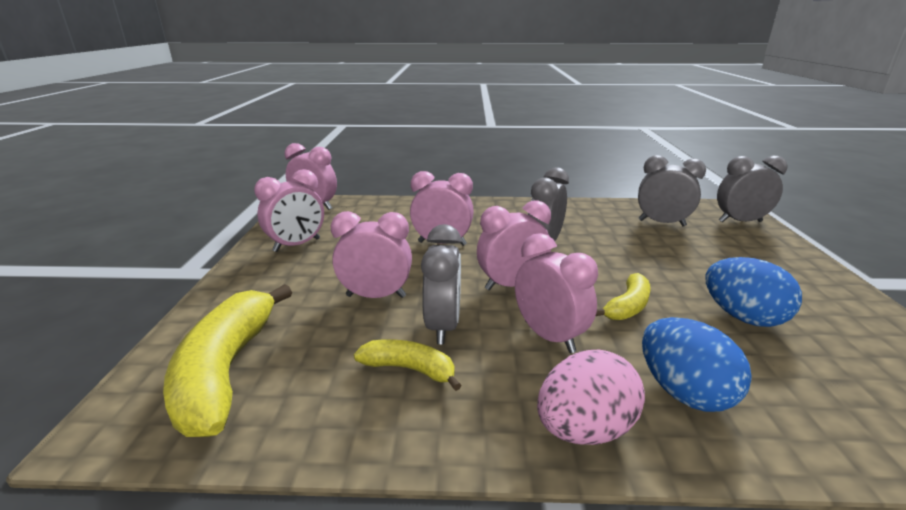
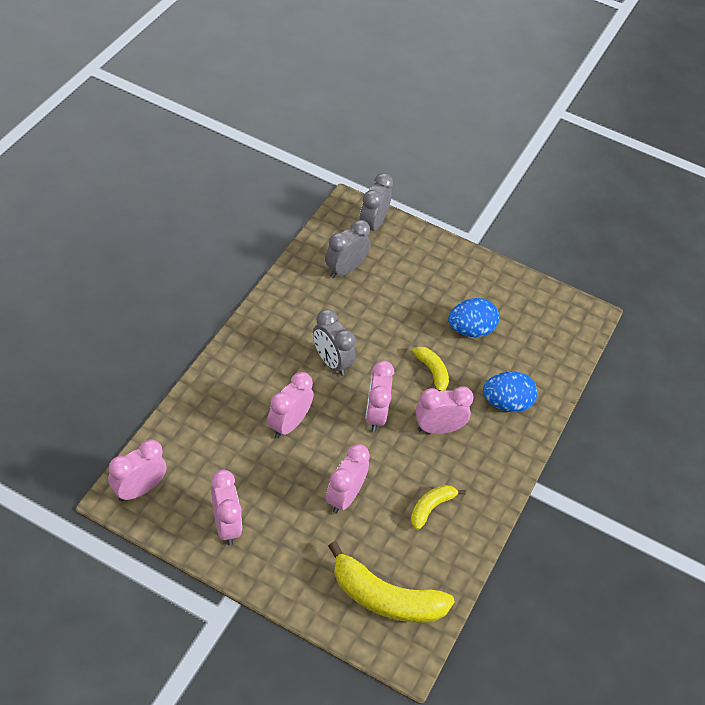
camera: 70 degrees left, 25 degrees up
(443, 326) = (400, 474): grey clock -> none
(584, 429) = (507, 457): pink egg -> none

